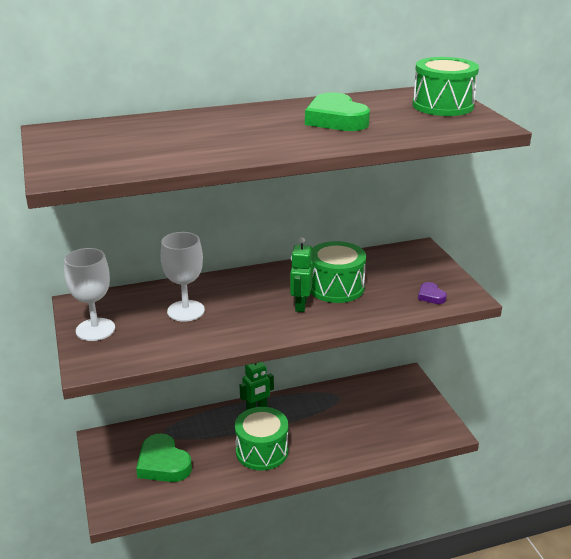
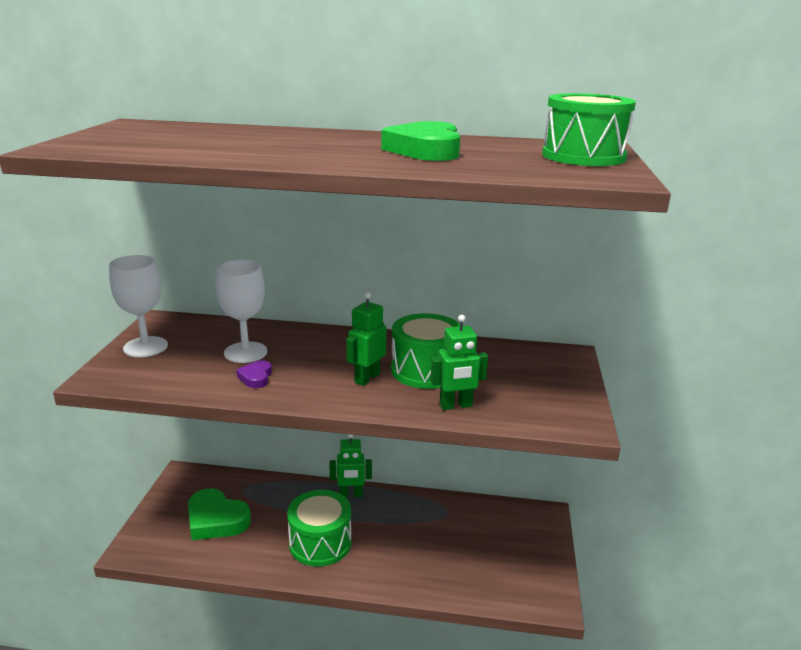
camera: 25 degrees right, 5 degrees down
(163, 464) = (216, 520): green heart -> green heart turned 45 degrees counterclockwise
(381, 308) = (456, 406): none -> green robot
(431, 296) = (532, 409): purple heart -> purple heart (256, 377)

